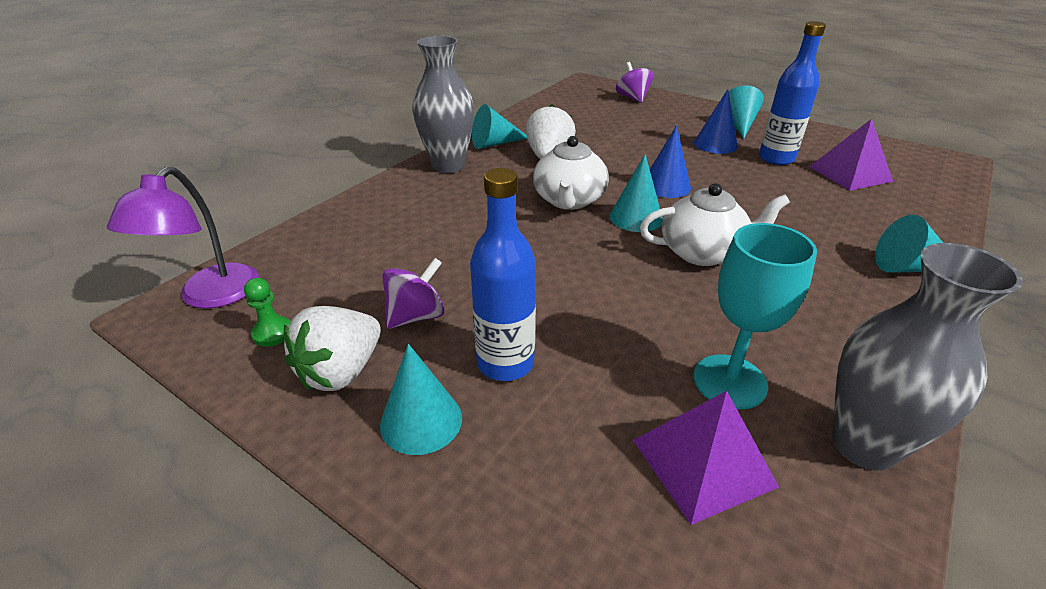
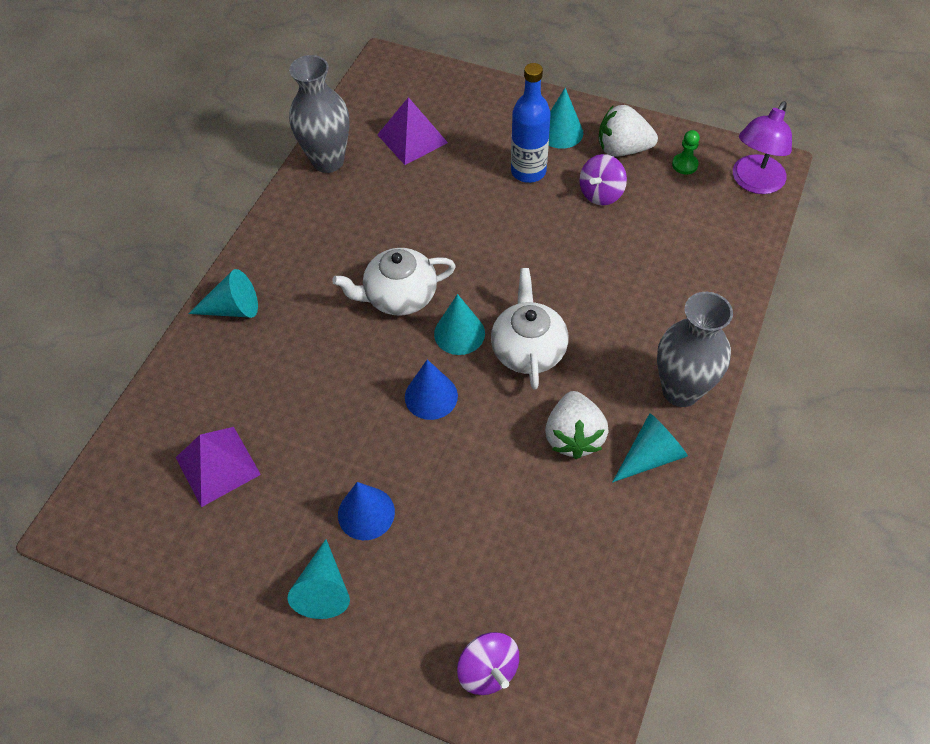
camera: 170 degrees right, 20 degrees up
(210, 296) = (754, 183): purple lamp -> purple lamp turned 150 degrees counterclockwise
(341, 371) = (622, 149): white strawberry -> white strawberry turned 105 degrees counterclockwise
(729, 381) = (393, 184): turquoise goblet -> none
(776, 158) = (295, 487): blue bottle -> none

